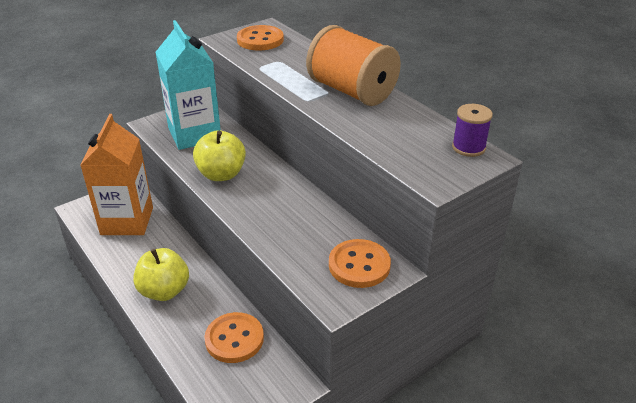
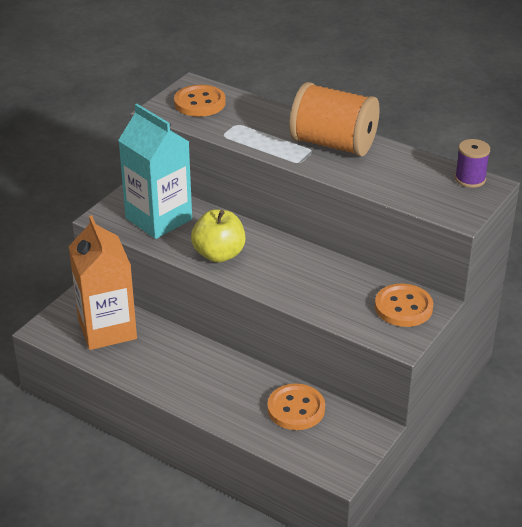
camera: 20 degrees left, 0 degrees up
(164, 291) = (198, 385): yellow apple -> none

